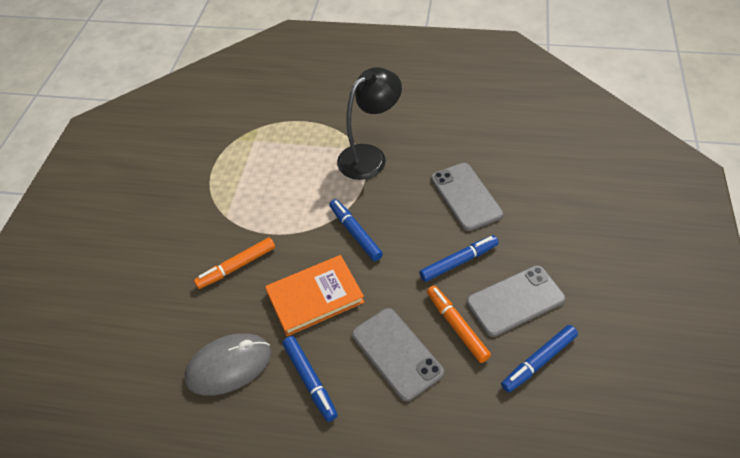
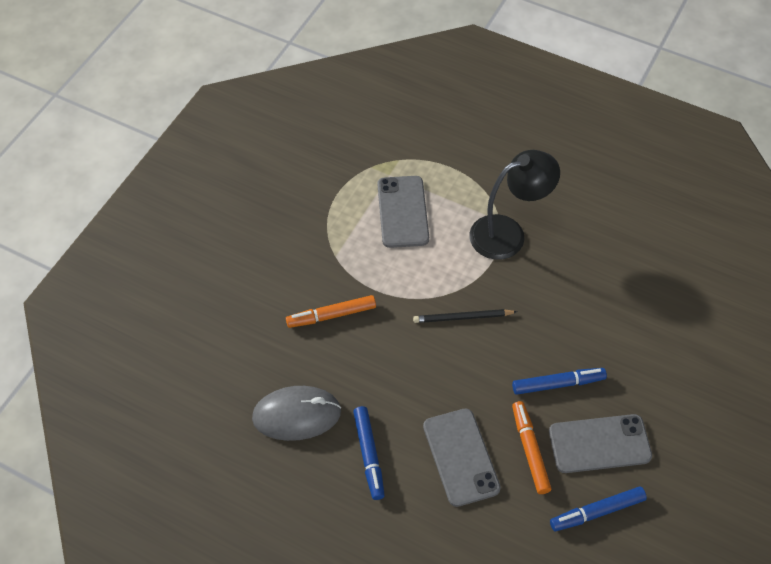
camera: 15 degrees right, 5 degrees up
(315, 297) = (399, 373): orange book -> none
(355, 233) = (462, 317): blue marker -> black pencil
(466, 196) = (594, 314): grey phone -> grey phone (402, 212)

